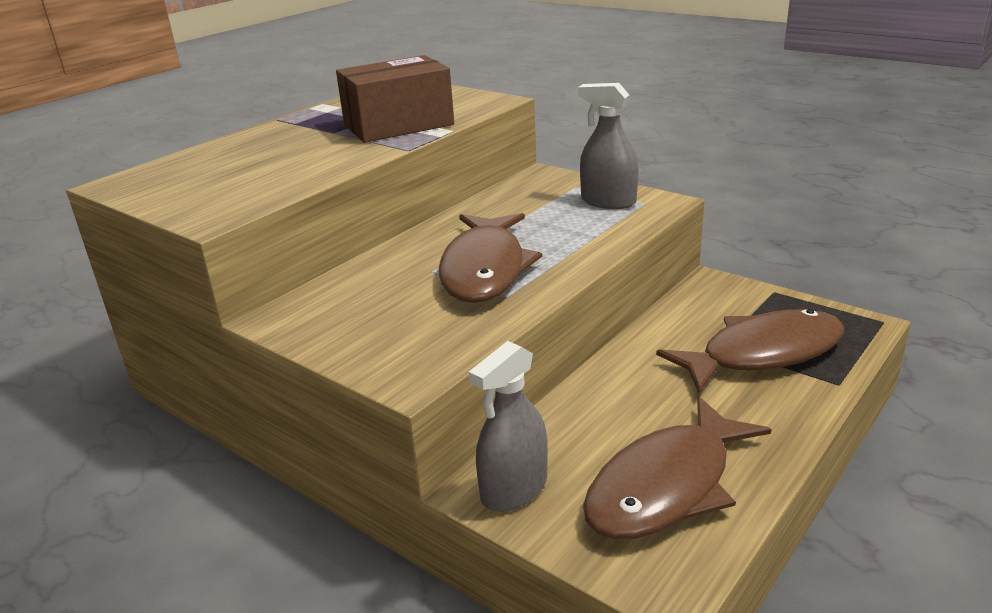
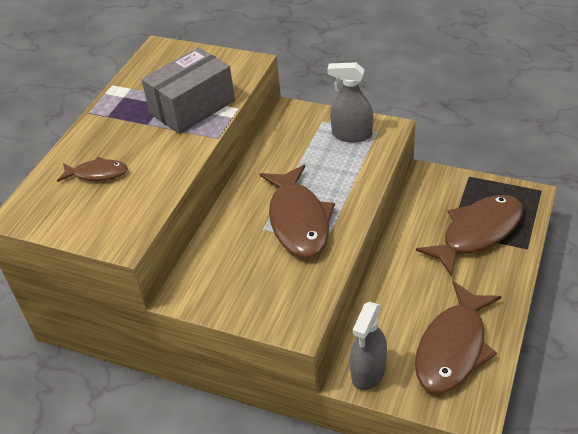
camera: 15 degrees left, 15 degrees up
(239, 162) = (97, 174): none -> brown fish
(398, 125) = (192, 107): brown box -> grey box

